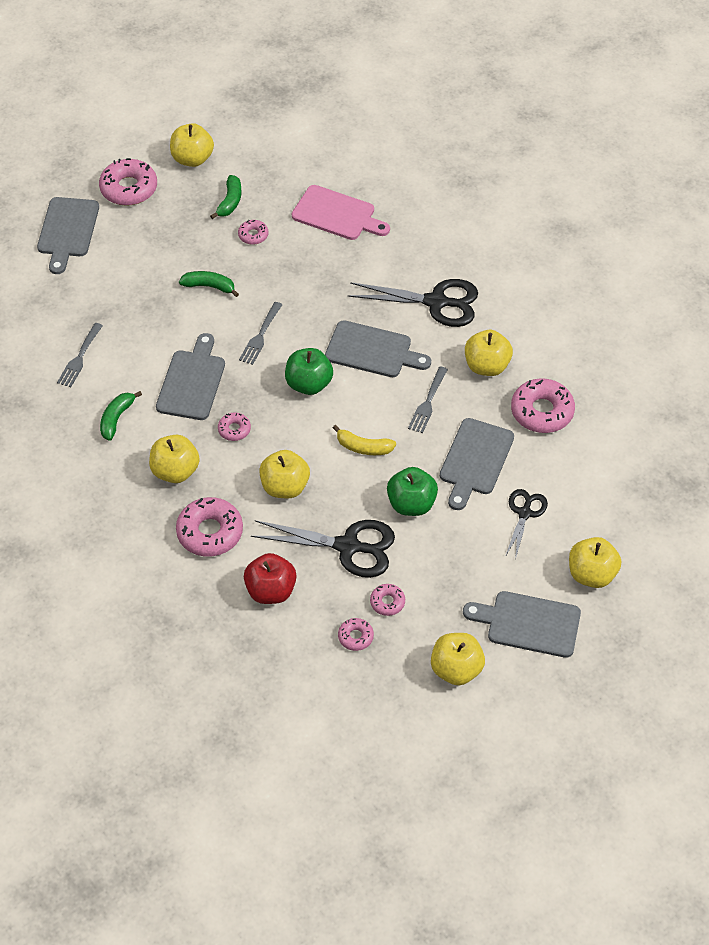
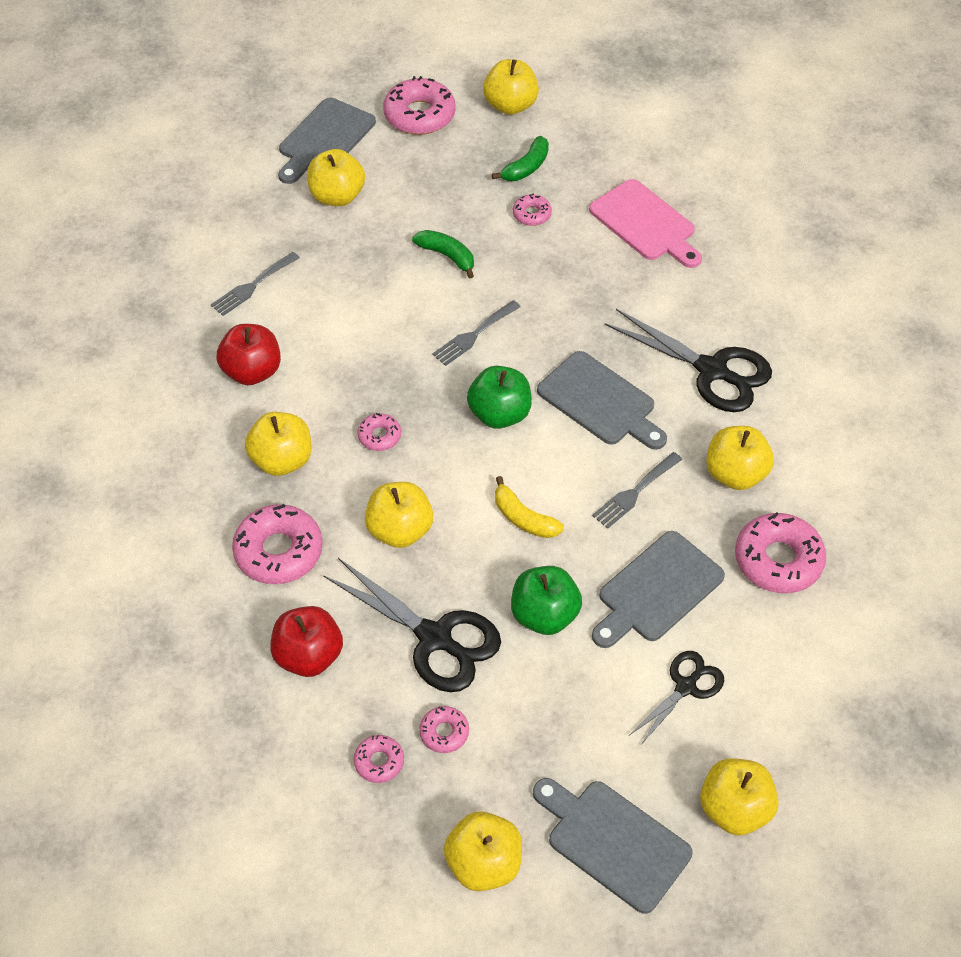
camera: 25 degrees right, 0 degrees up
(103, 270) = (337, 196): none -> yellow apple
(116, 418) = (252, 371): green banana -> red apple
(192, 382) = (363, 360): grey cutting board -> none

